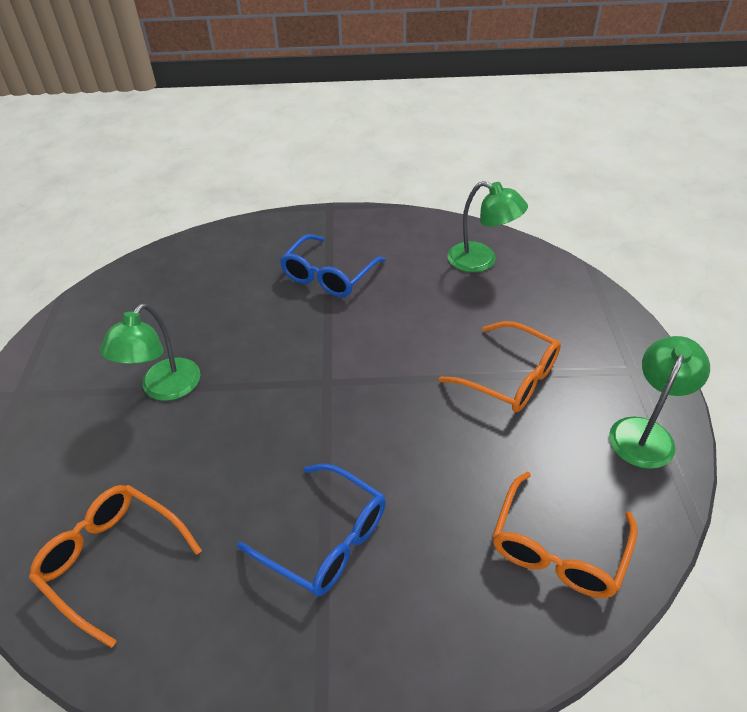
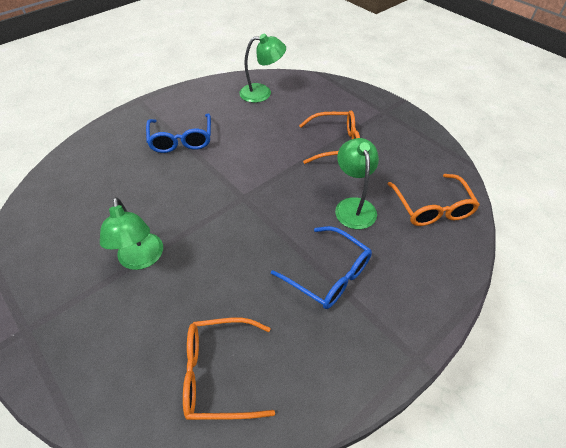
camera: 40 degrees left, 5 degrees up
(326, 539) = (329, 275): blue glasses -> blue glasses turned 45 degrees clockwise
(645, 432) = (416, 137): green lamp -> green lamp (353, 206)

